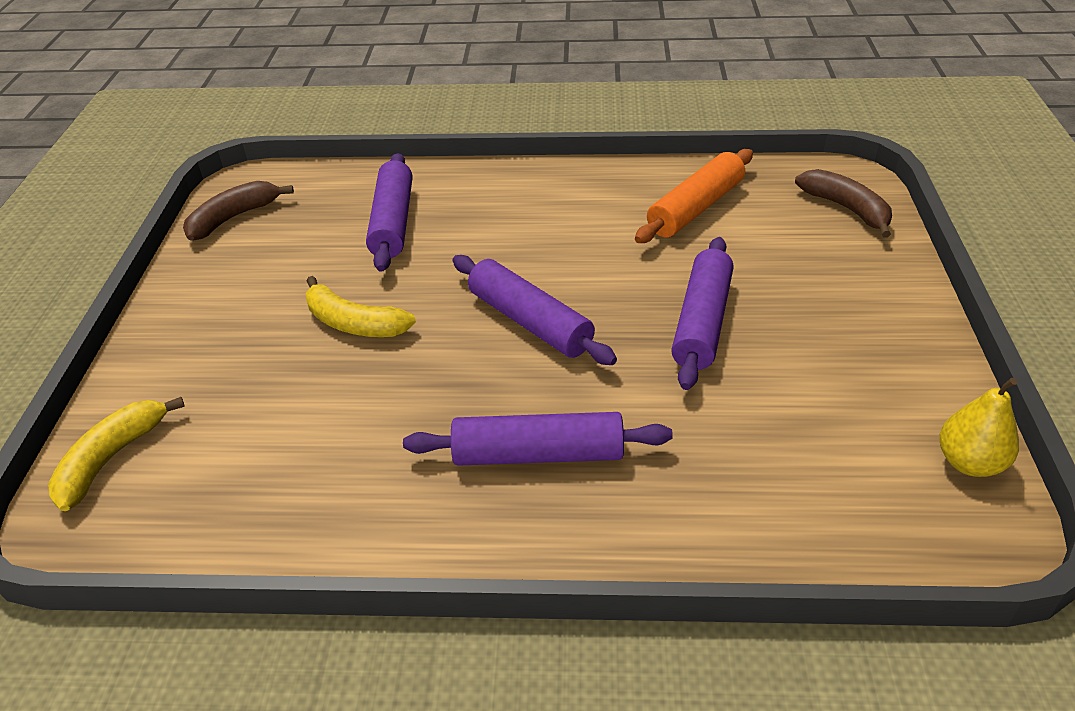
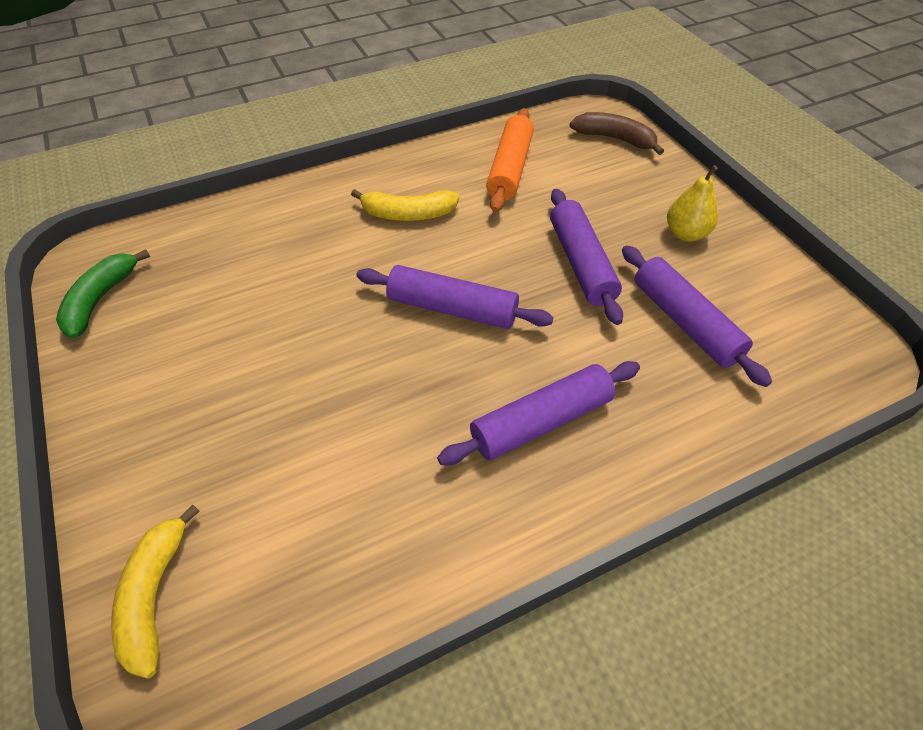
camera: 30 degrees left, 10 degrees up
(233, 218) = (100, 300): brown banana -> green banana
(354, 323) = (300, 364): yellow banana -> yellow banana (408, 214)
(393, 222) = (266, 256): purple rolling pin -> purple rolling pin (685, 322)
(969, 463) = (820, 308): yellow pear -> yellow pear (686, 234)

